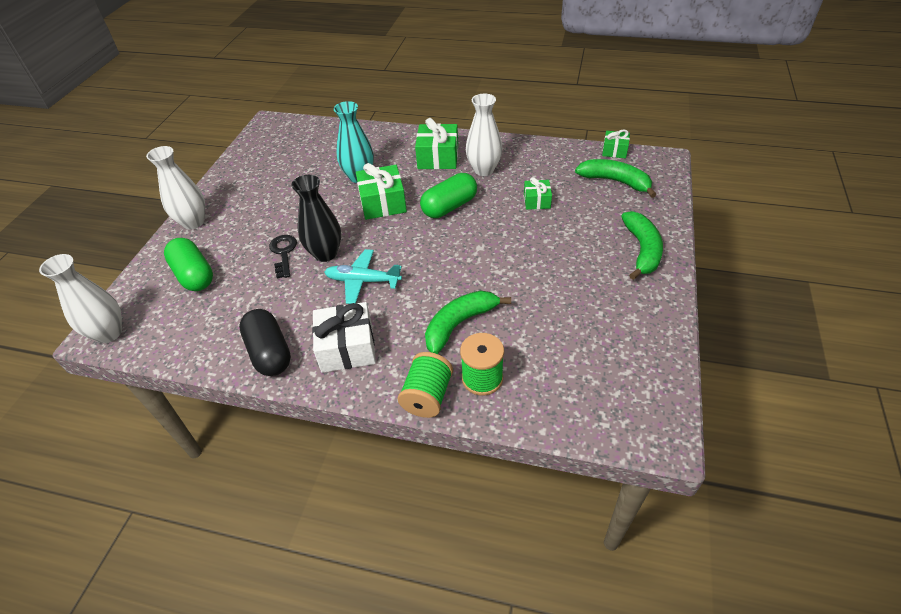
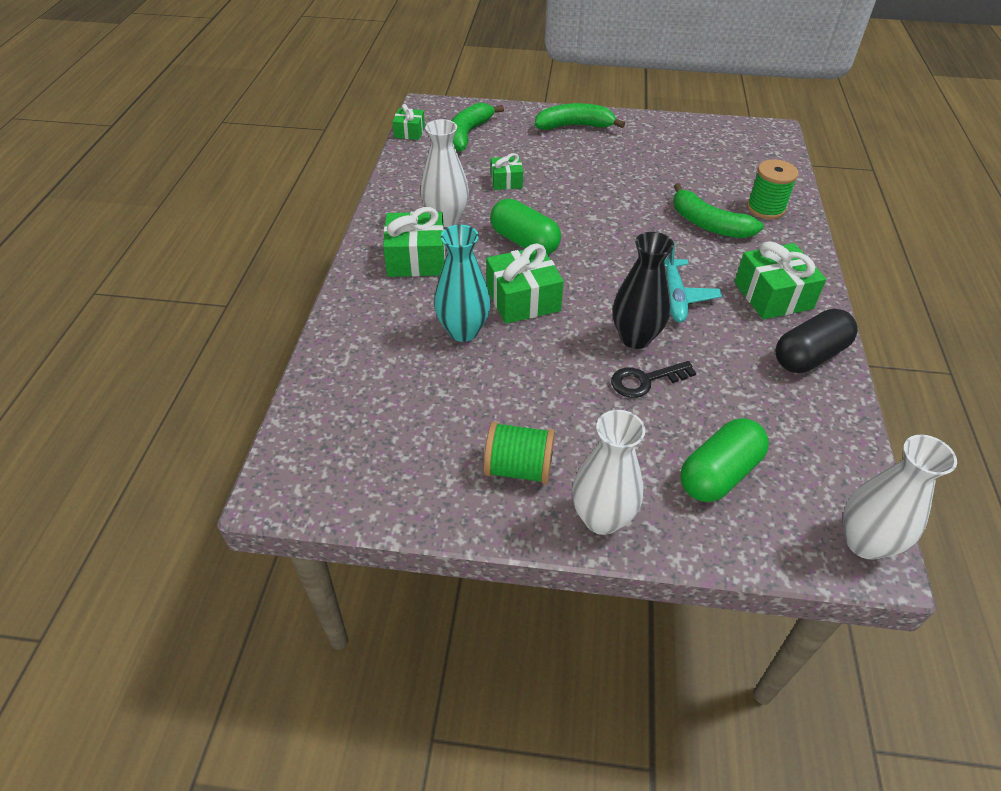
camera: 100 degrees left, 0 degrees up
(347, 347) = (773, 295): white gift -> green gift
(427, 396) = (801, 237): green spool -> green spool (518, 468)

